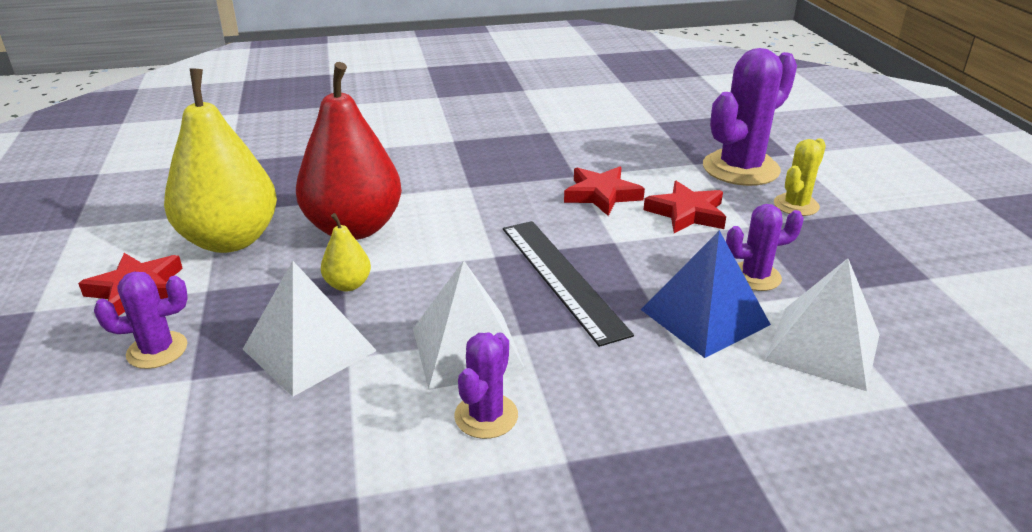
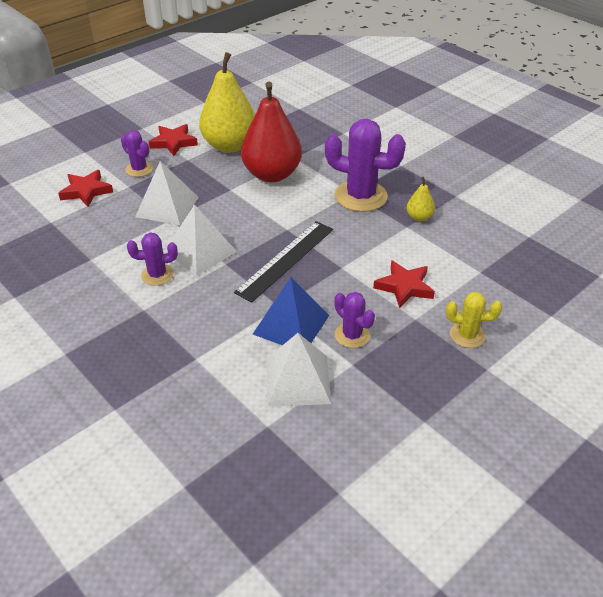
camera: 60 degrees right, 10 degrees up
(348, 285) = (222, 195): yellow pear -> yellow pear (419, 217)
(601, 195) = (392, 245): red star -> red star (86, 191)
(740, 168) = (496, 296): purple cactus -> purple cactus (360, 196)

